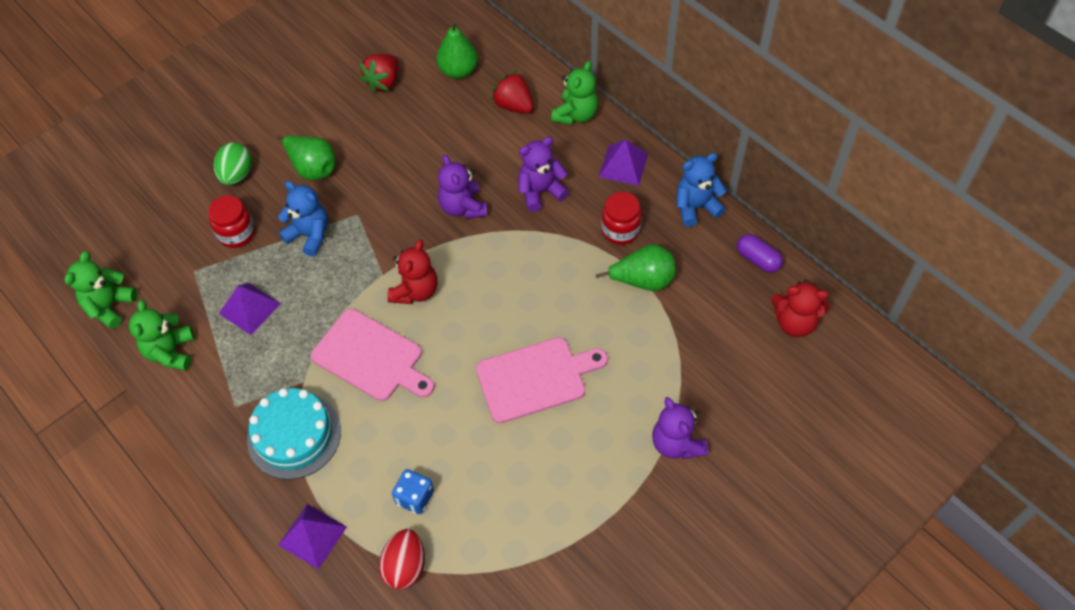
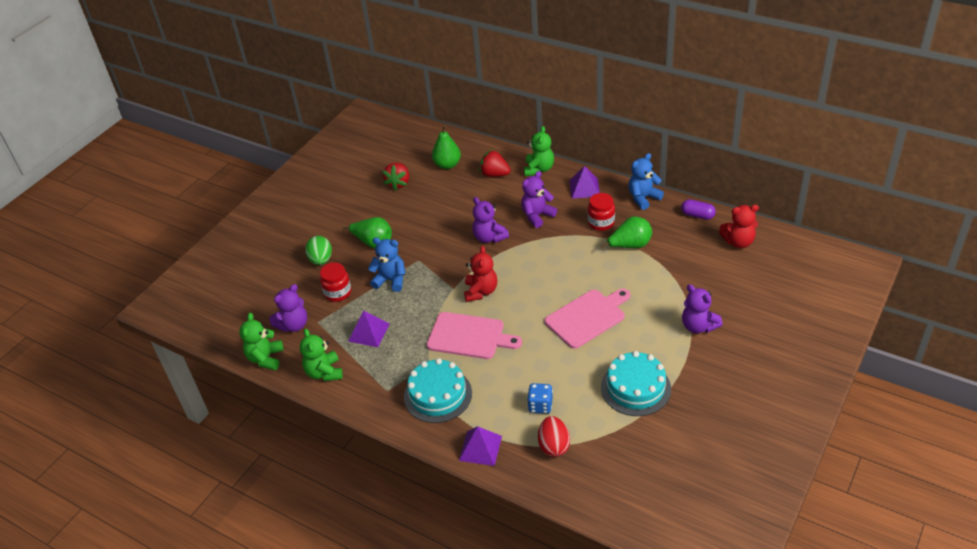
camera: 15 degrees left, 15 degrees down
(163, 266) = (293, 325): none -> purple teddy bear
(549, 513) = (635, 388): none -> turquoise cake

